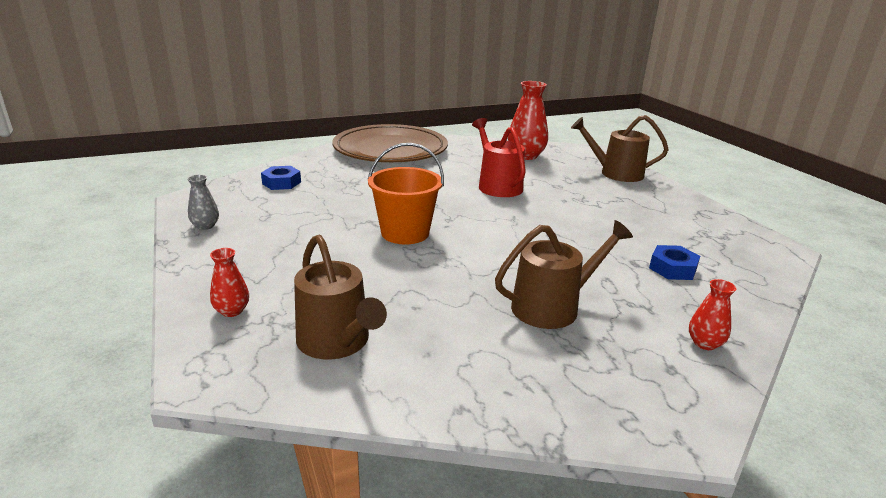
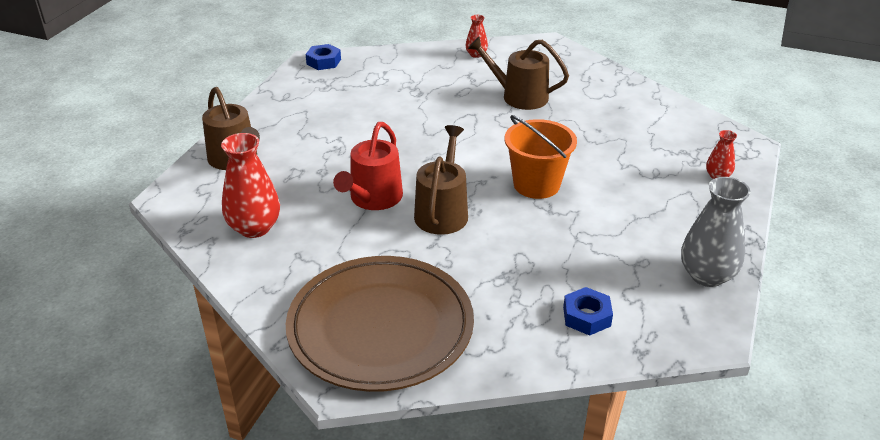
camera: 135 degrees left, 10 degrees up
(205, 226) = (707, 275): grey vase -> grey vase, size x1.90
(337, 342) = (664, 131): brown watering can -> brown watering can (442, 212)
(672, 268) = (405, 82): blue nut -> blue nut (323, 61)

